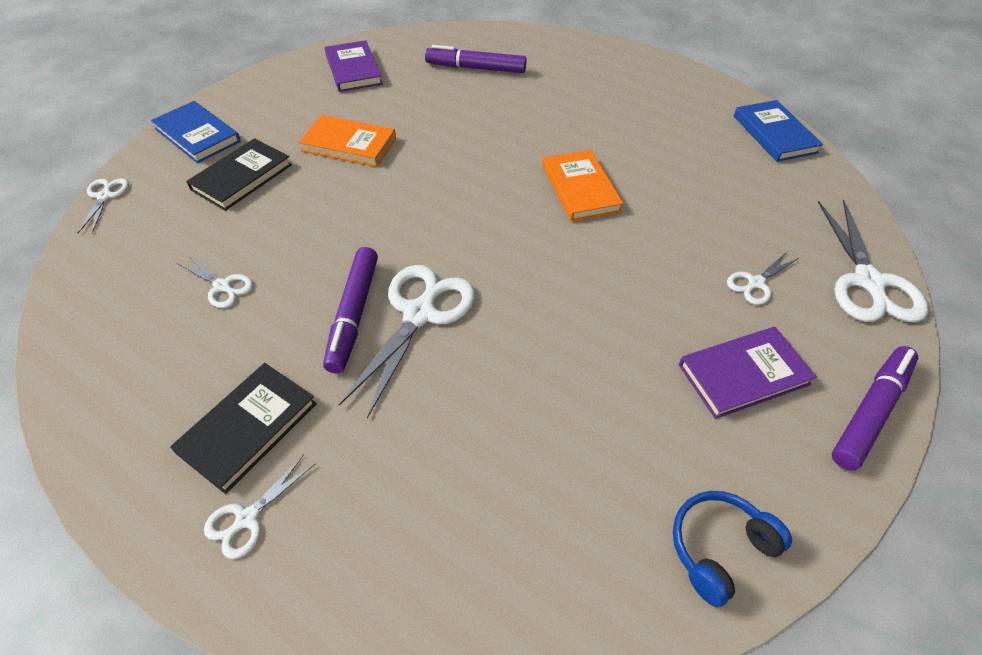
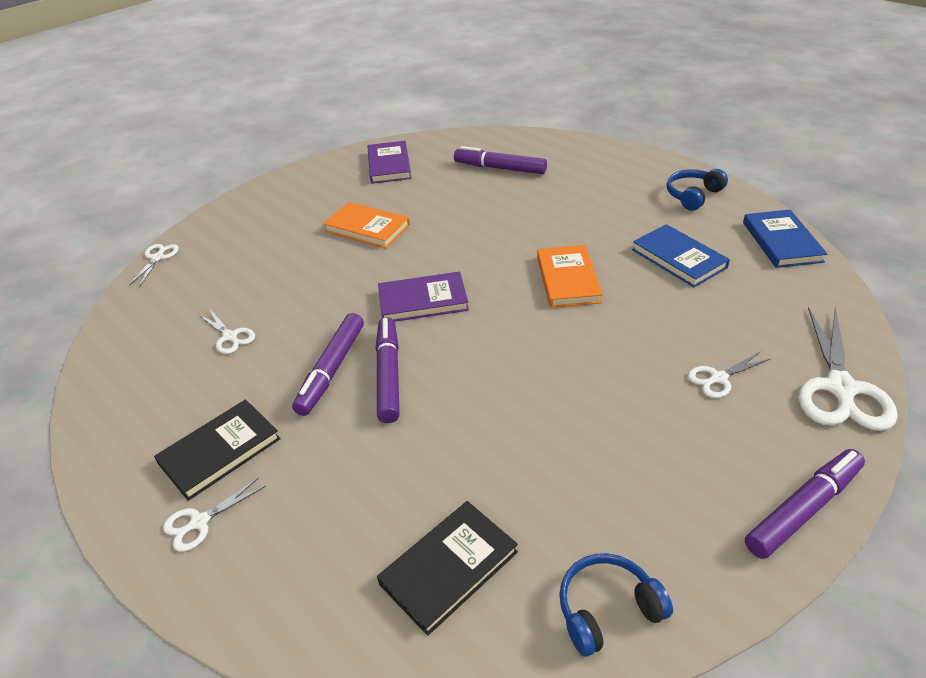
camera: 15 degrees right, 10 degrees down
(197, 135) = (243, 213): blue book -> blue book (678, 258)
(242, 177) = (270, 250): black book -> black book (449, 568)
(419, 314) = (388, 375): white scissors -> purple marker
(678, 90) = (693, 196): none -> blue headphones
(743, 374) = (680, 460): purple book -> purple book (423, 301)

